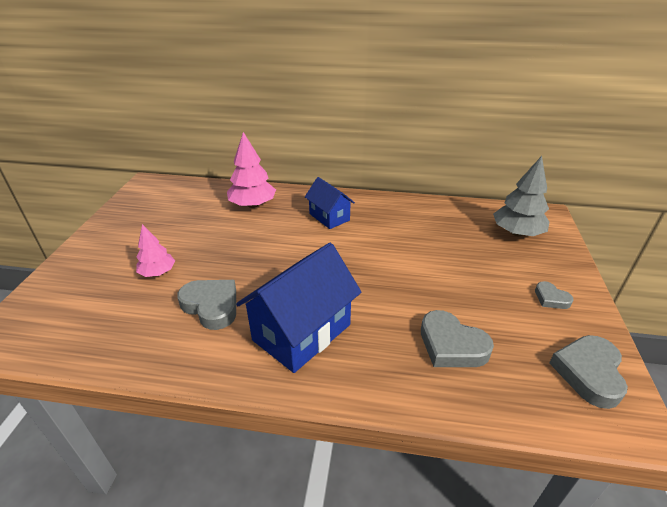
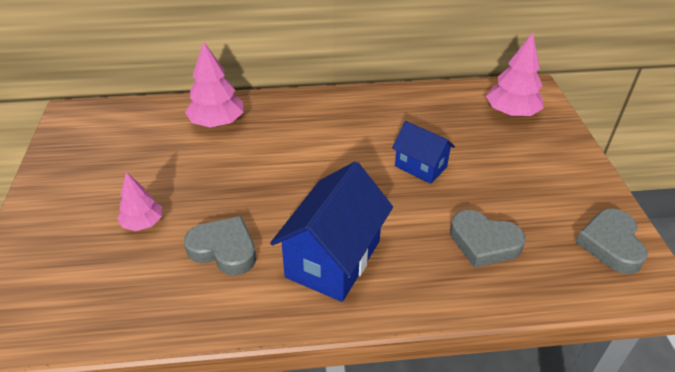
camera: 15 degrees left, 5 degrees up
(329, 217) = (311, 124): blue house -> blue house (420, 166)
(517, 233) = (511, 113): grey tree -> pink tree
(551, 298) = (561, 178): grey heart -> none

